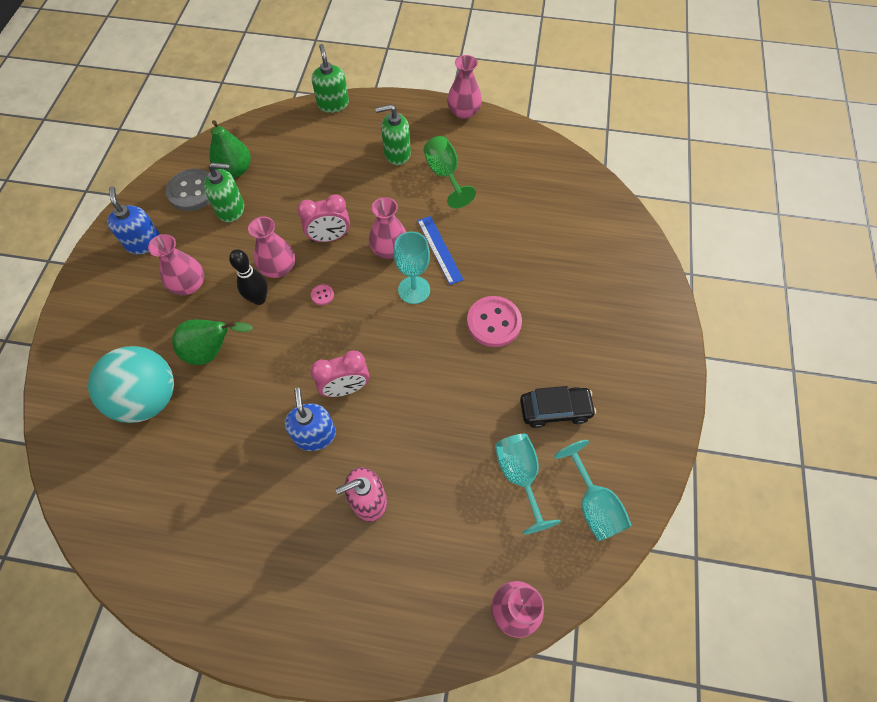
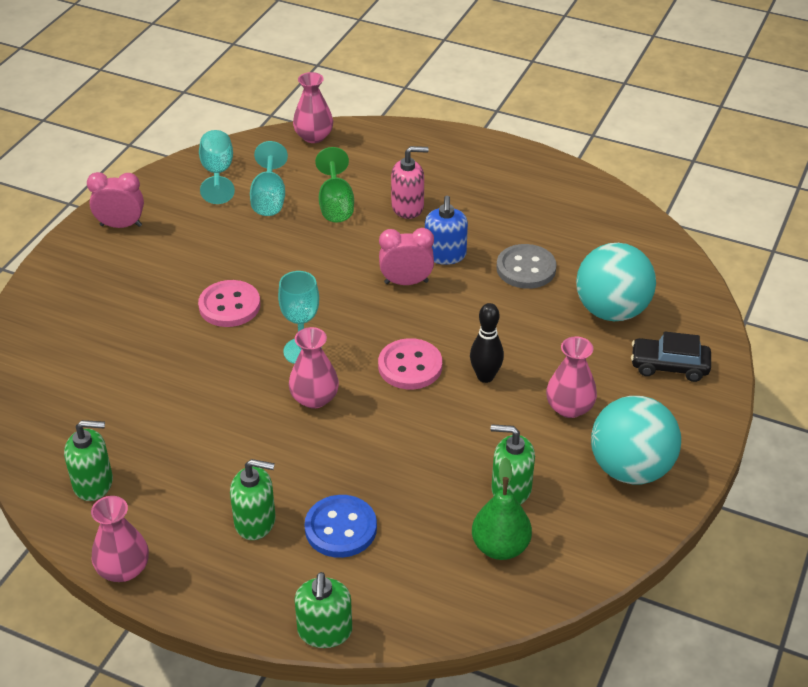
camera: 165 degrees left, 20 degrees down
(144, 243) = (630, 469): blue soap dispenser -> turquoise ball
(192, 191) = (565, 526): grey button -> grey button (526, 268)
(212, 351) = (542, 337): green pear -> none
(278, 268) = (457, 405): pink vase -> none
(322, 295) = (410, 366): pink button -> pink button, size x2.35
(329, 237) = (385, 426): pink clock -> pink clock (121, 225)
(341, 160) = (340, 528): none -> blue button
(439, 249) = (254, 386): blue ruler -> none
(445, 175) = (202, 475): green goblet -> green goblet (336, 205)
(513, 155) = (93, 483): none -> green soap dispenser
(555, 410) = (210, 232): black car -> black car (669, 366)

